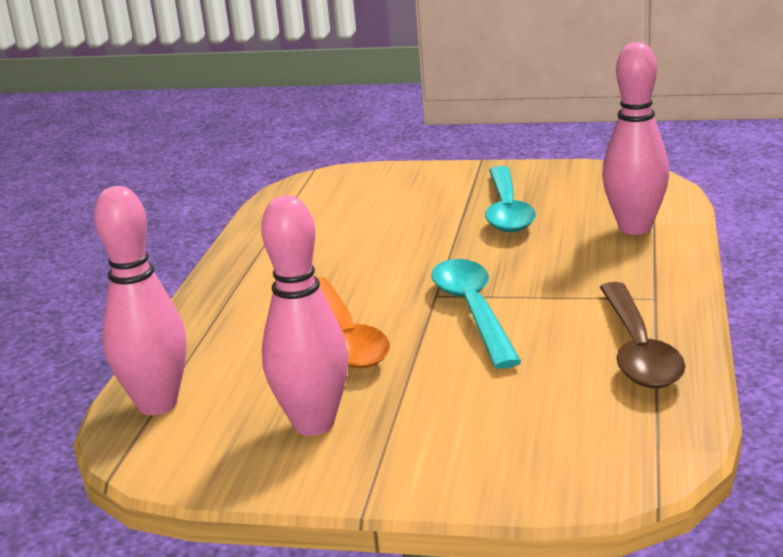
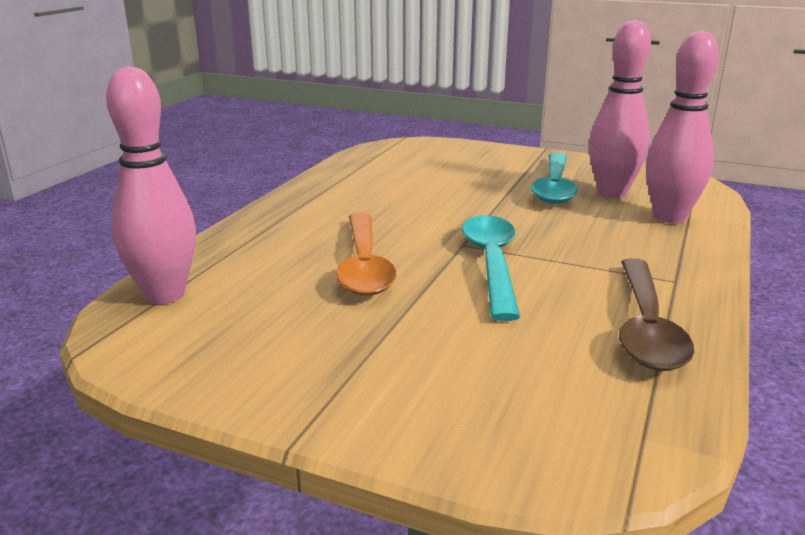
camera: 10 degrees right, 0 degrees up
(314, 424) = (292, 340): pink bowling pin -> pink bowling pin (612, 193)

